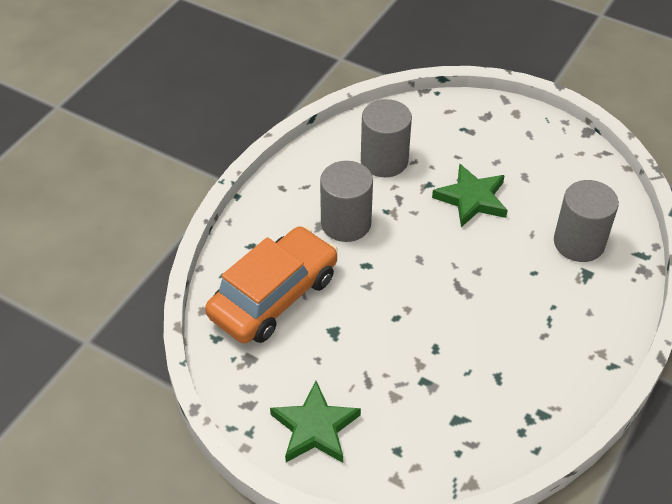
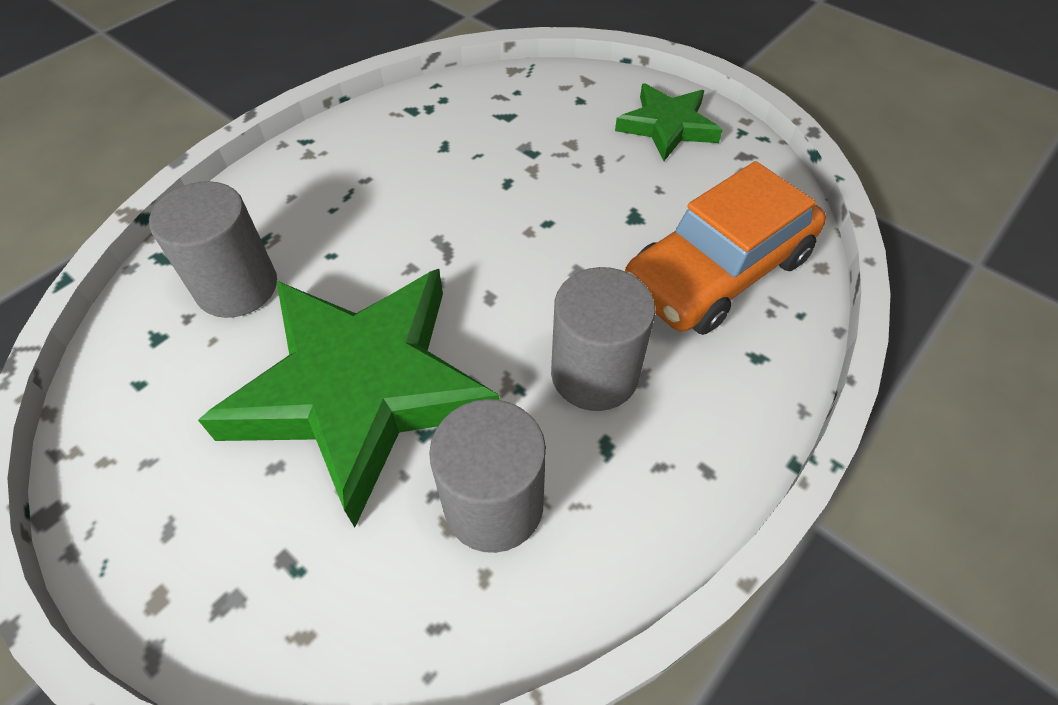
camera: 170 degrees left, 5 degrees up
(472, 199) = (361, 389): green star -> green star, size x1.99

